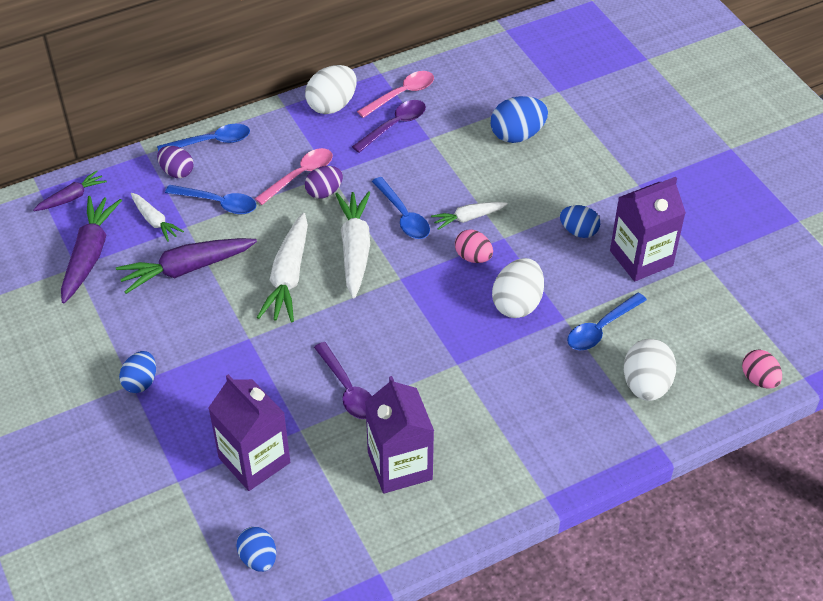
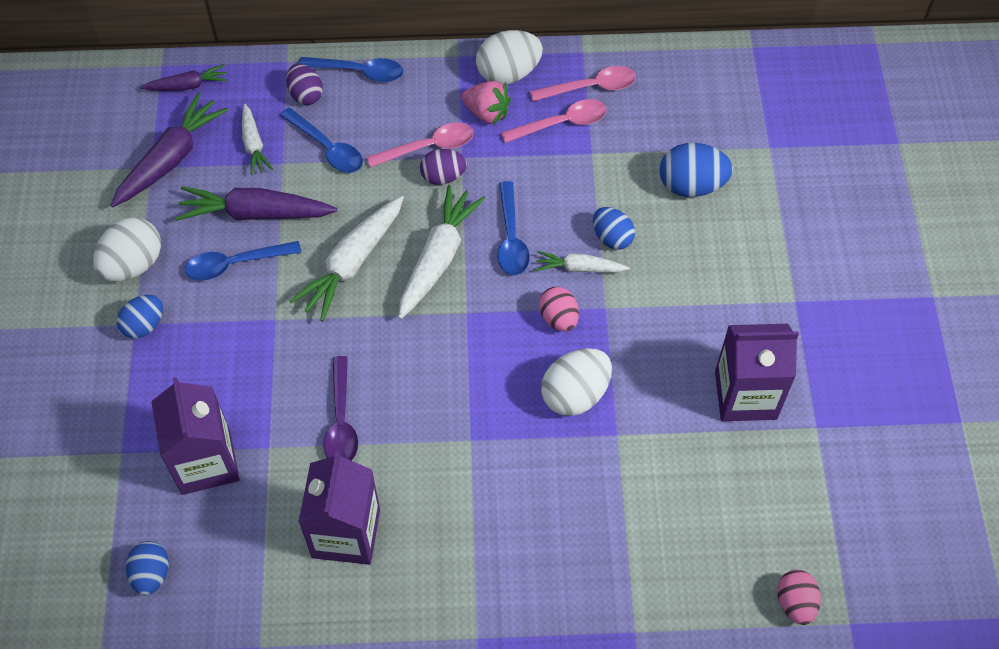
camera: 25 degrees right, 10 degrees up
(332, 137) = (487, 113): none -> pink strawberry
(394, 126) = (561, 123): purple spoon -> pink spoon
(578, 231) = (693, 333): blue egg -> blue egg (612, 238)
(601, 328) = (650, 463): blue spoon -> blue spoon (235, 264)
(646, 385) = (661, 554): white egg -> white egg (133, 265)

